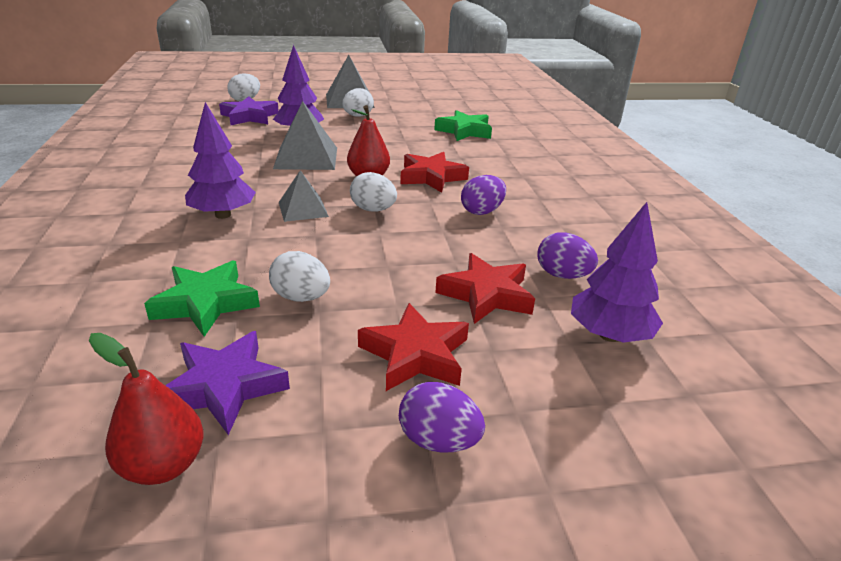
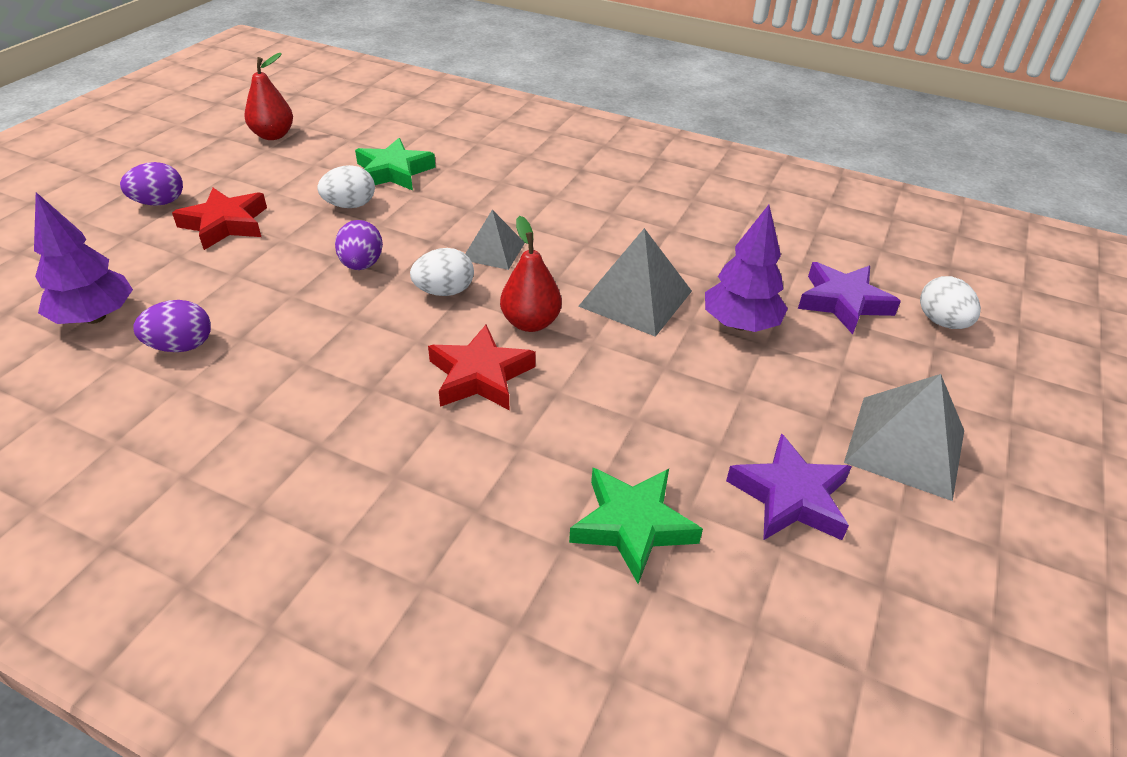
camera: 125 degrees right, 10 degrees up
(223, 215) = (527, 208): purple tree -> none
(224, 387) = (302, 159): purple star -> purple star (790, 496)
(358, 116) = (797, 417): white egg -> none
(482, 211) = (350, 367): purple egg -> purple egg (361, 265)
(486, 295) = (228, 286): red star -> none

